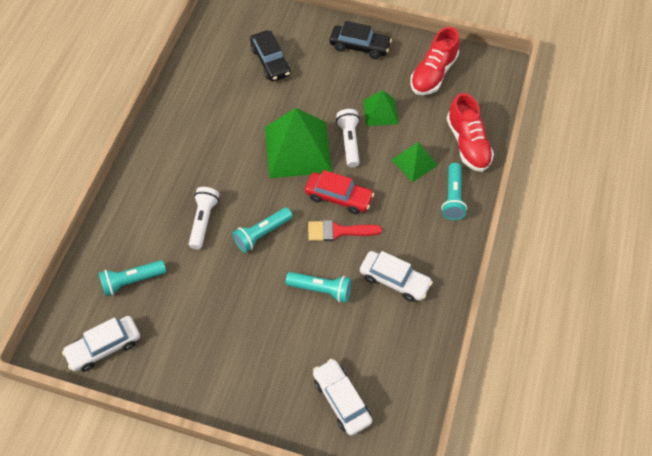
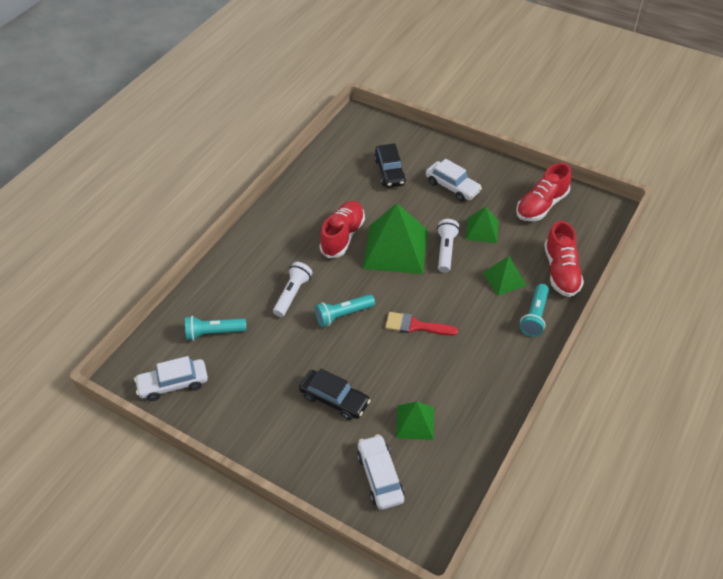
camera: 15 degrees right, 10 degrees down
(239, 145) = (343, 236): none -> red shoe
(321, 289) = (386, 374): turquoise flashlight -> none
(338, 197) = (423, 296): red car -> none
(359, 46) = (476, 172): black car -> black car (334, 399)
(362, 335) = (415, 422): none -> green pyramid
(394, 280) = (459, 379): white car -> white car (452, 187)

